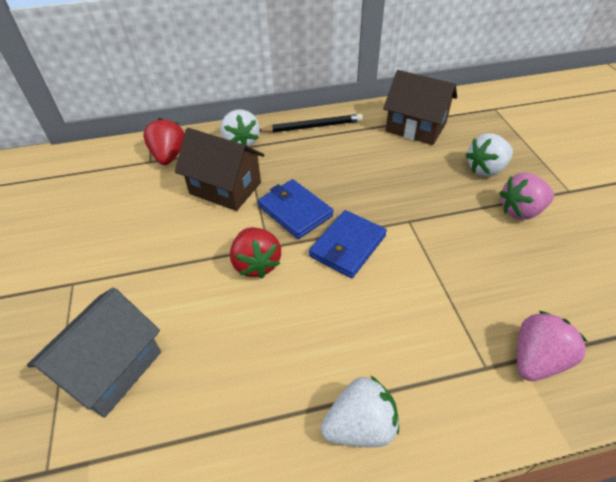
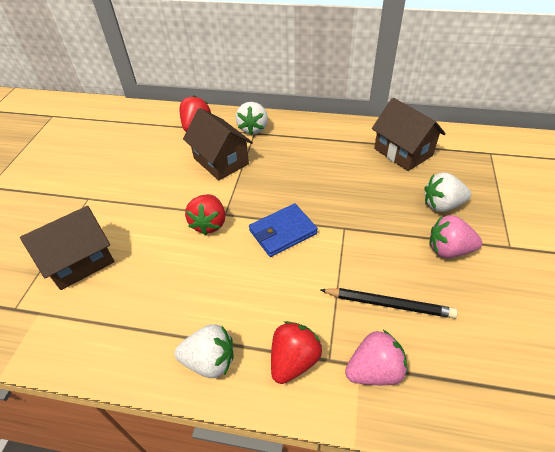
camera: 25 degrees right, 0 degrees up
(111, 368) = (80, 261): grey house -> brown house
(295, 211) = (260, 193): blue wallet -> none
(313, 126) = (316, 129): black pencil -> black pencil (389, 304)
(451, 384) = (294, 360): none -> red strawberry

